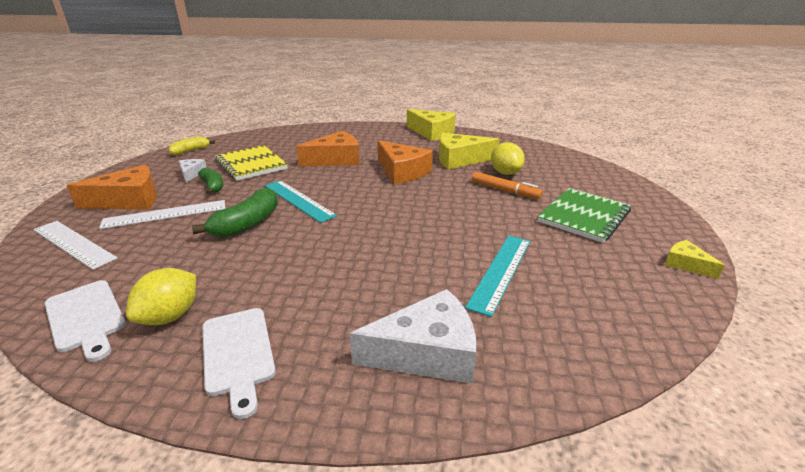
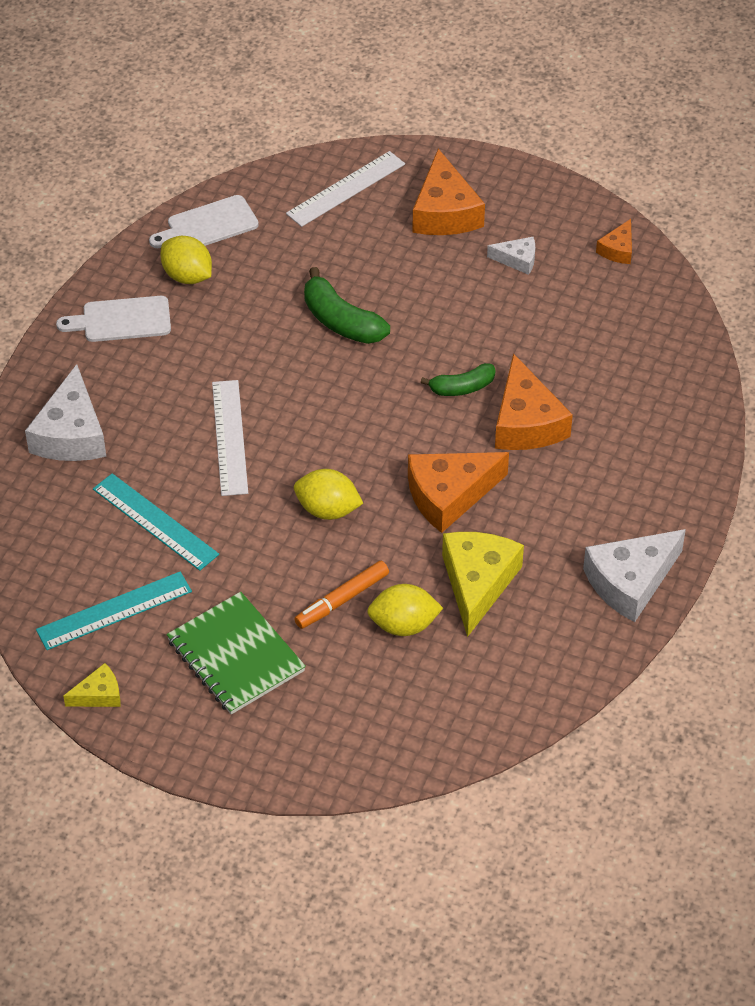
camera: 105 degrees right, 20 degrees up
(165, 214) = (392, 249): white ruler -> white ruler (230, 437)
(190, 151) = (618, 249): yellow banana -> orange cheese
(213, 186) = (464, 284): green banana -> green banana (462, 387)
(251, 164) = (535, 322): yellow notebook -> none
(298, 200) = (389, 369): turquoise ruler -> turquoise ruler (114, 611)
(432, 133) = (630, 582): yellow cheese -> white cheese
(437, 204) = (327, 510): none -> yellow lemon

